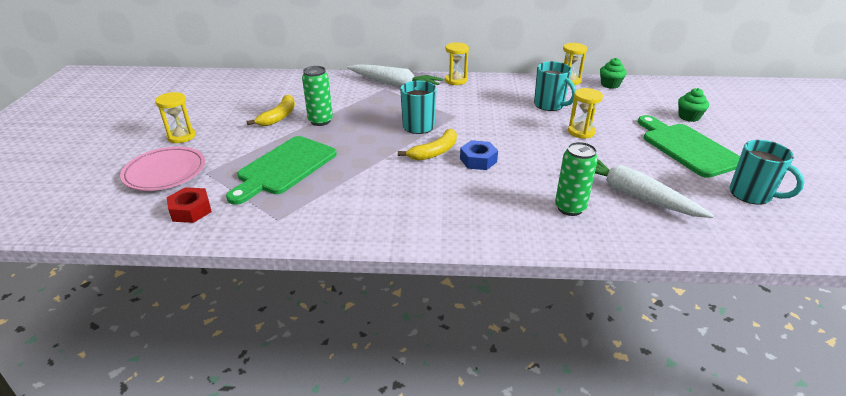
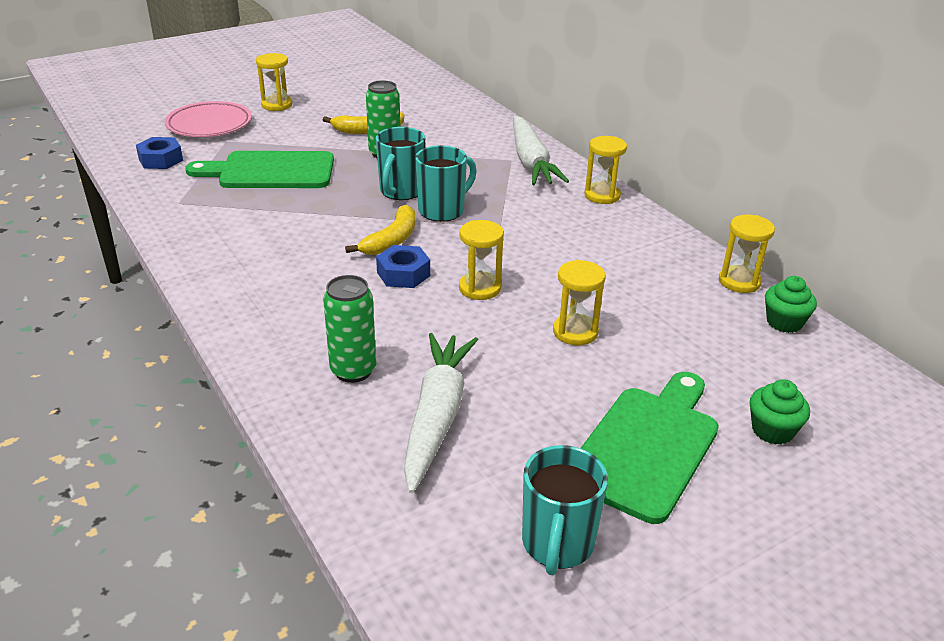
camera: 55 degrees right, 0 degrees up
(191, 210) = (160, 160): red nut -> blue nut
(434, 152) = (392, 240): yellow banana -> yellow banana turned 75 degrees counterclockwise
(516, 143) = (480, 288): none -> yellow hourglass
(550, 105) = (627, 286): turquoise mug -> turquoise mug (401, 191)

